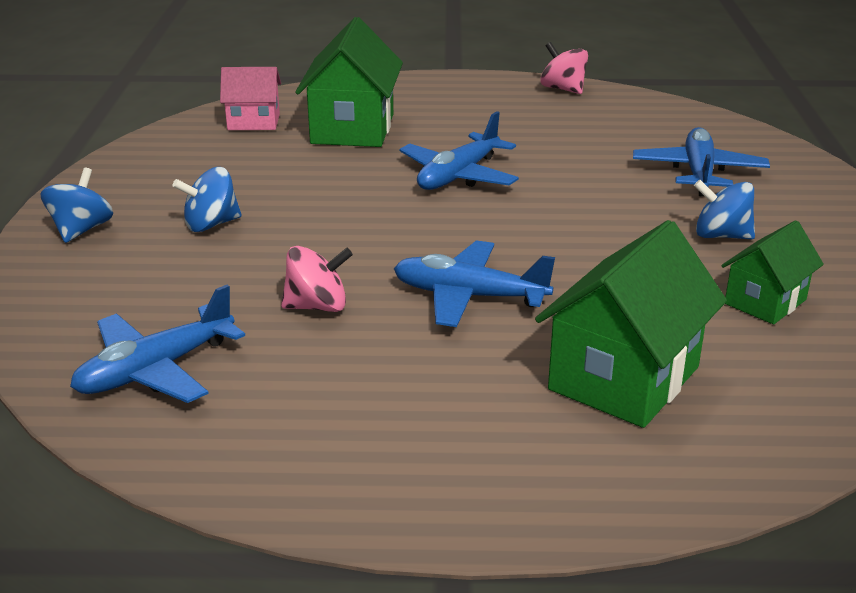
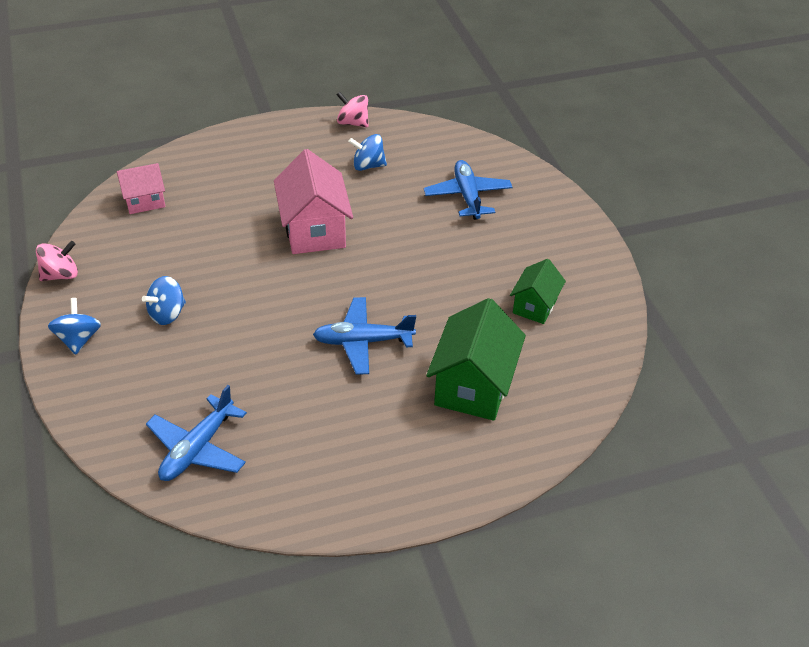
camera: 20 degrees left, 15 degrees up
(317, 306) = (273, 372): pink spinning top -> pink spinning top (61, 275)
(352, 129) = (221, 195): green house -> none
(458, 176) = (314, 230): blue plane -> pink house
(721, 235) = (496, 254): blue spinning top -> blue spinning top (368, 166)

